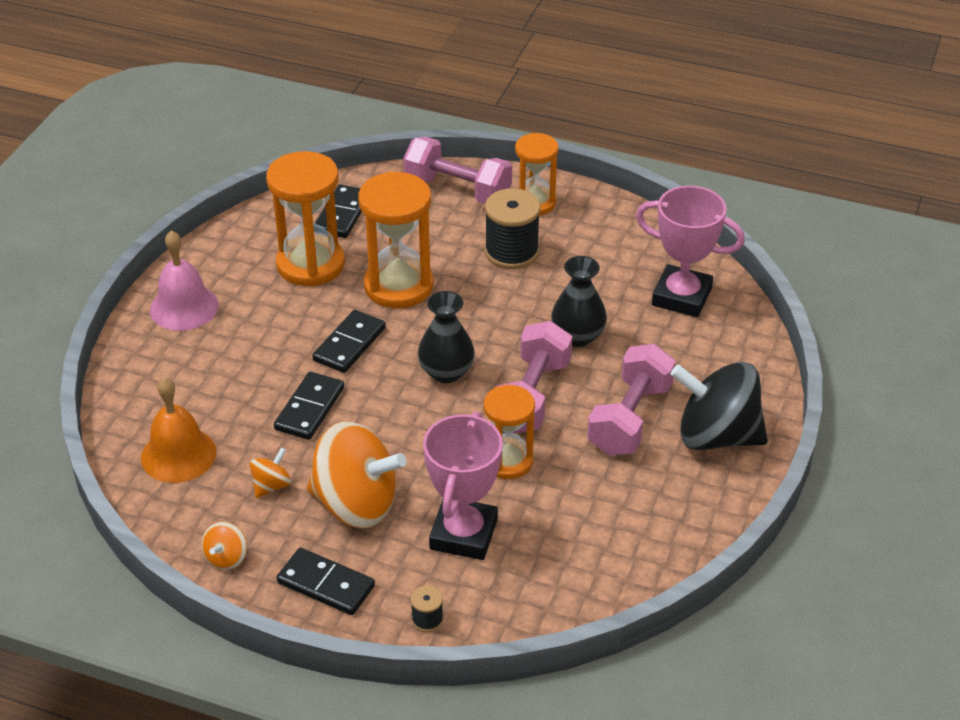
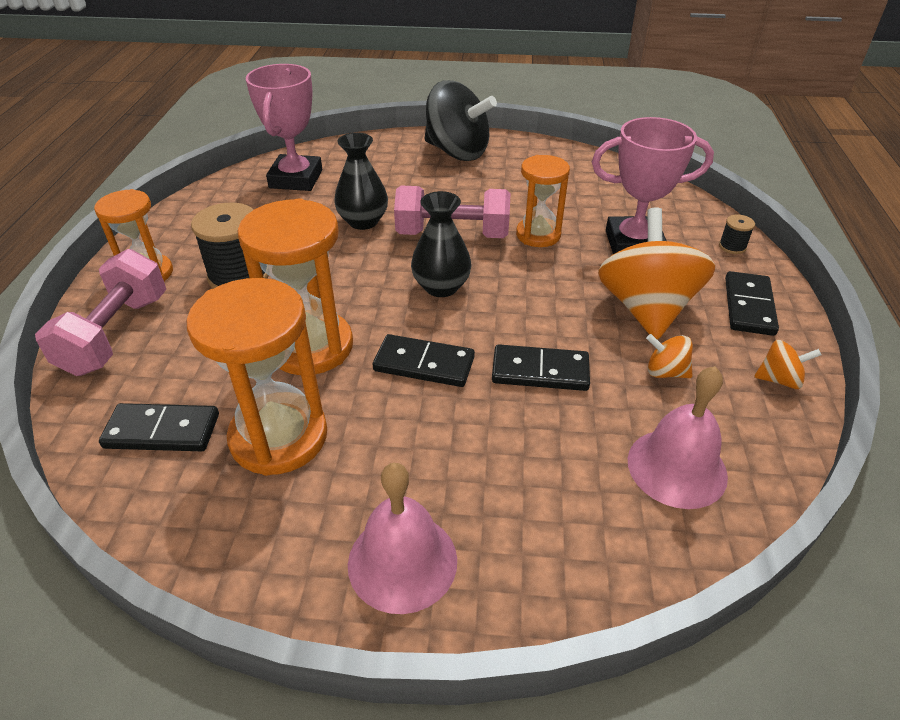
camera: 105 degrees left, 0 degrees up
(178, 454) = (677, 467): orange bell -> pink bell
(630, 419) = (457, 186): pink dumbbell -> none
(716, 436) = (457, 152): black spinning top -> black spinning top turned 60 degrees counterclockwise

